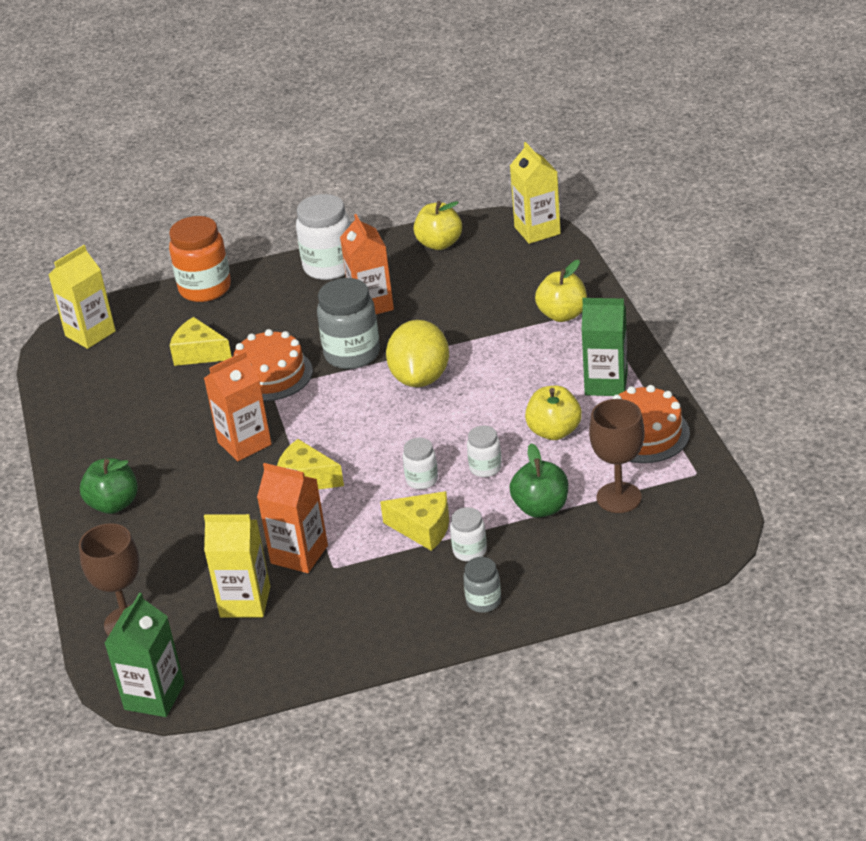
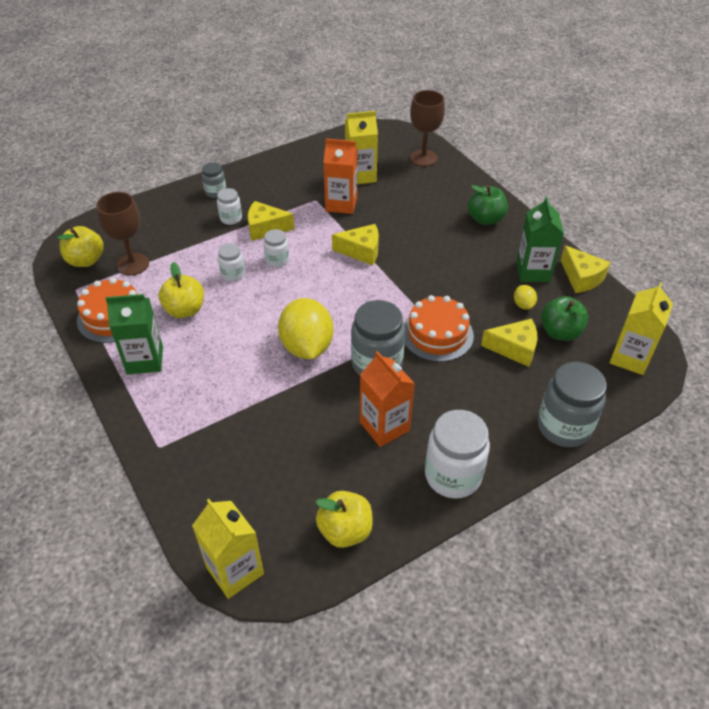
camera: 160 degrees right, 10 degrees up
(62, 415) = (581, 278): none -> yellow cheese
(154, 393) = (523, 305): none -> yellow lemon
(154, 696) = (383, 130): green carton -> green carton (533, 271)
(205, 289) = (564, 427): orange jar -> grey jar
(244, 443) = (422, 272): orange carton -> none
(541, 508) = (187, 251): green apple -> green apple (560, 332)
(562, 315) = (191, 436): yellow apple -> yellow apple (86, 260)

